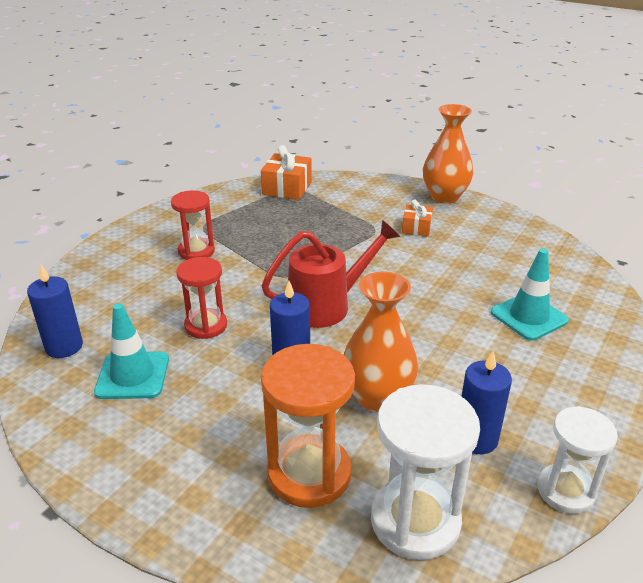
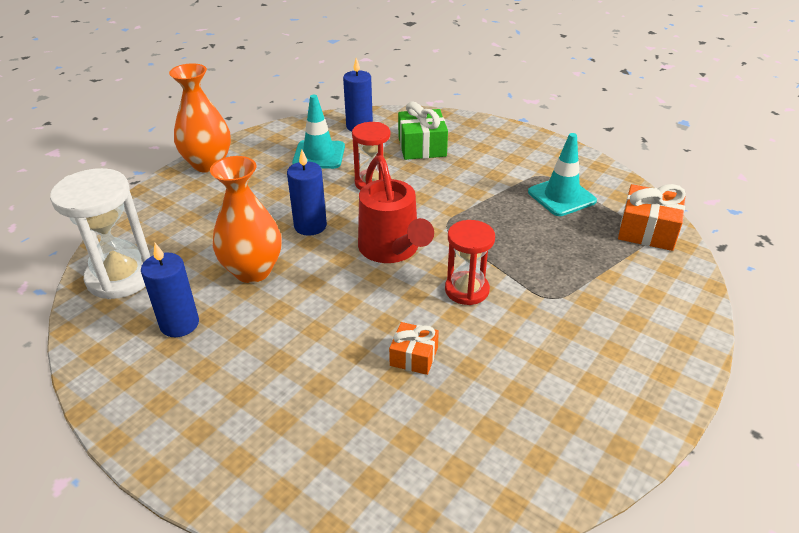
camera: 95 degrees right, 5 degrees up
(132, 295) = (422, 147): none -> green gift
(196, 251) = (493, 173): red hourglass -> red hourglass (467, 290)
(309, 474) = (188, 231): orange hourglass -> none
(416, 228) = (560, 337): orange gift -> orange gift (414, 356)
(444, 197) = (665, 384): orange vase -> orange vase (208, 164)
(529, 317) = (345, 410): turquoise traffic cone -> turquoise traffic cone (561, 196)
(565, 490) = (97, 369): white hourglass -> none

